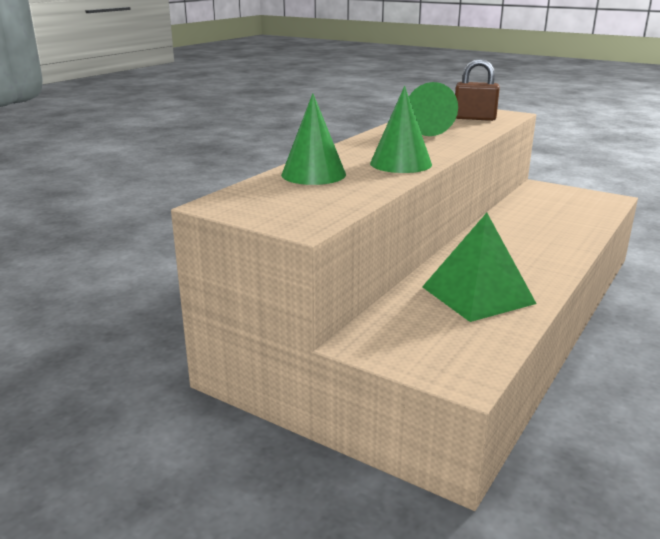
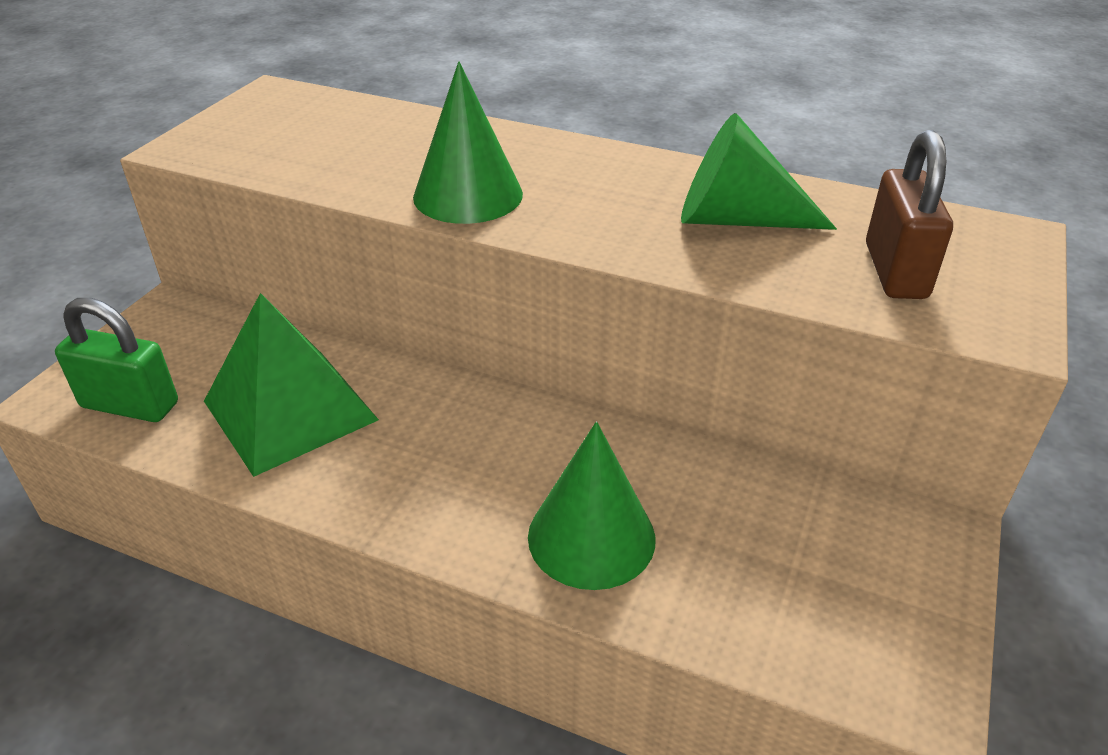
camera: 80 degrees right, 15 degrees up
(313, 174) = (397, 133): green cone -> green cone (591, 537)
(475, 347) = (130, 405): none -> green padlock

